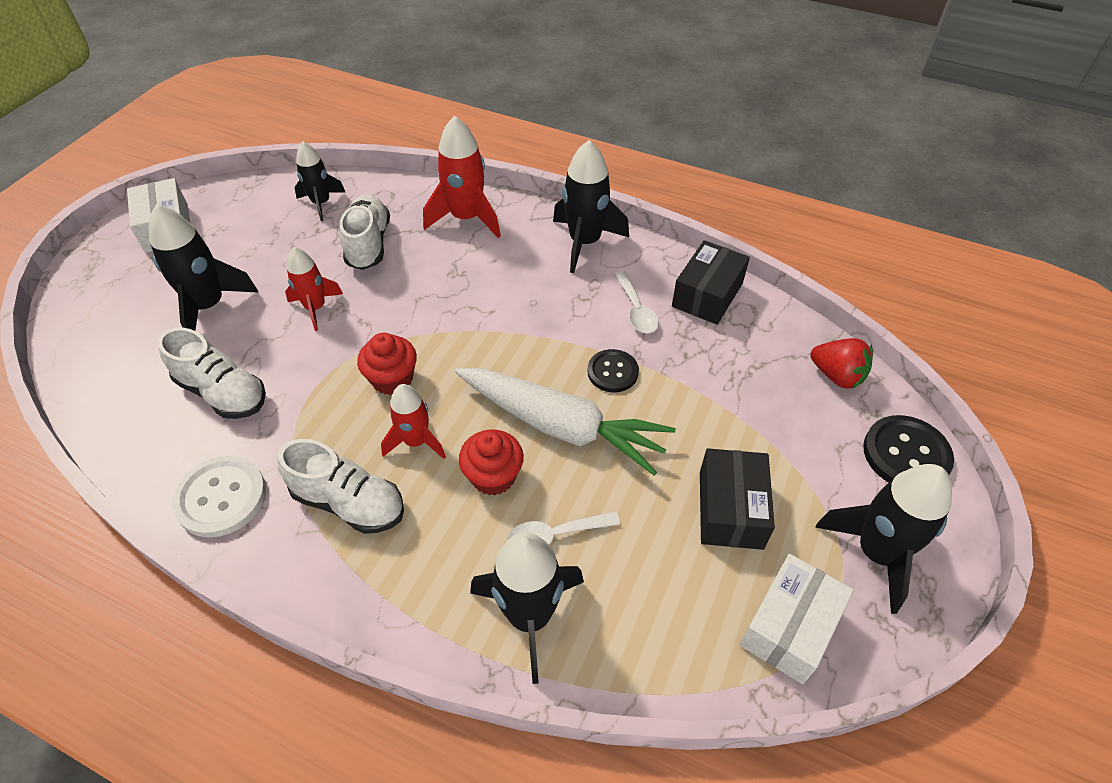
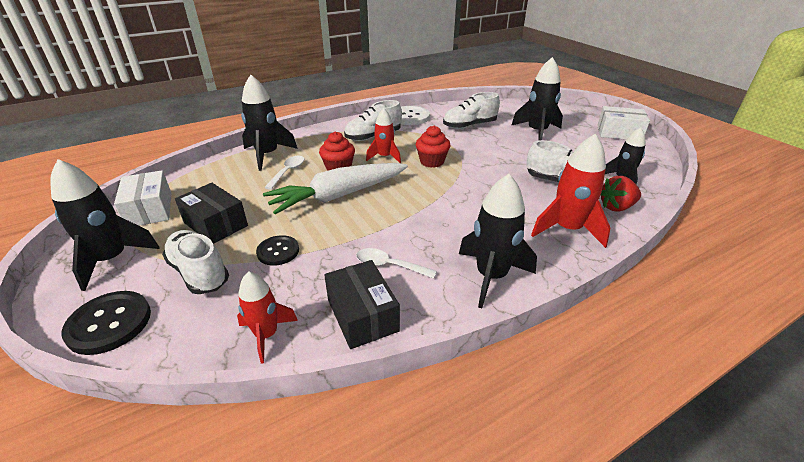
camera: 125 degrees right, 15 degrees down
(315, 308) = (510, 155): red rocket -> red rocket (266, 335)
(612, 372) = (350, 228): black button -> black button (278, 251)
(796, 447) = (199, 272): none -> white shoe
(837, 376) = (201, 338): red strawberry -> red strawberry (616, 207)

